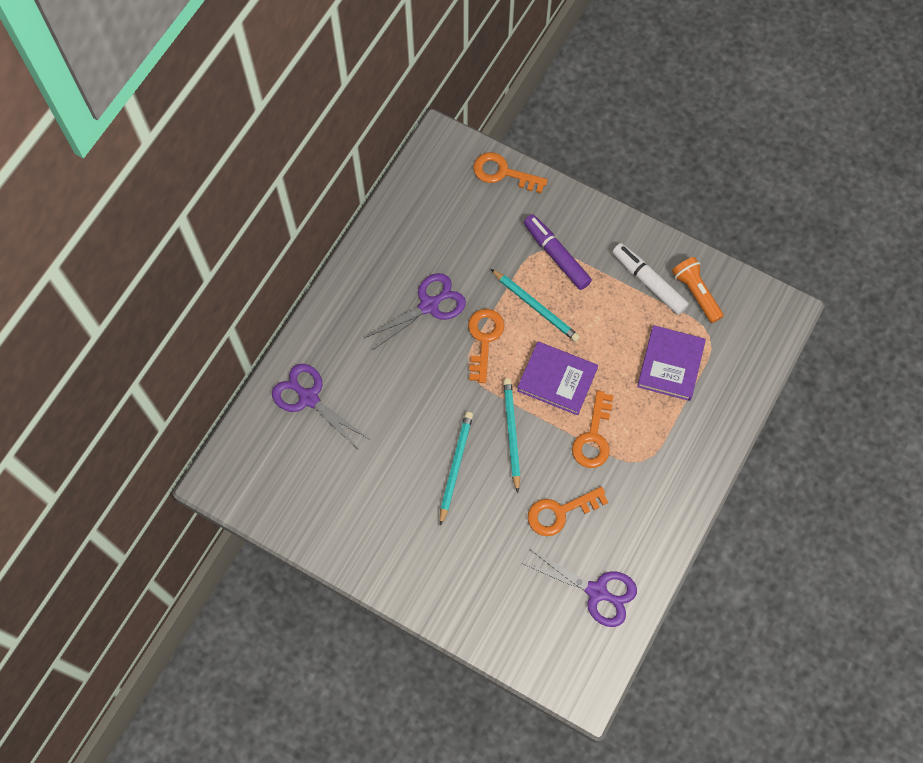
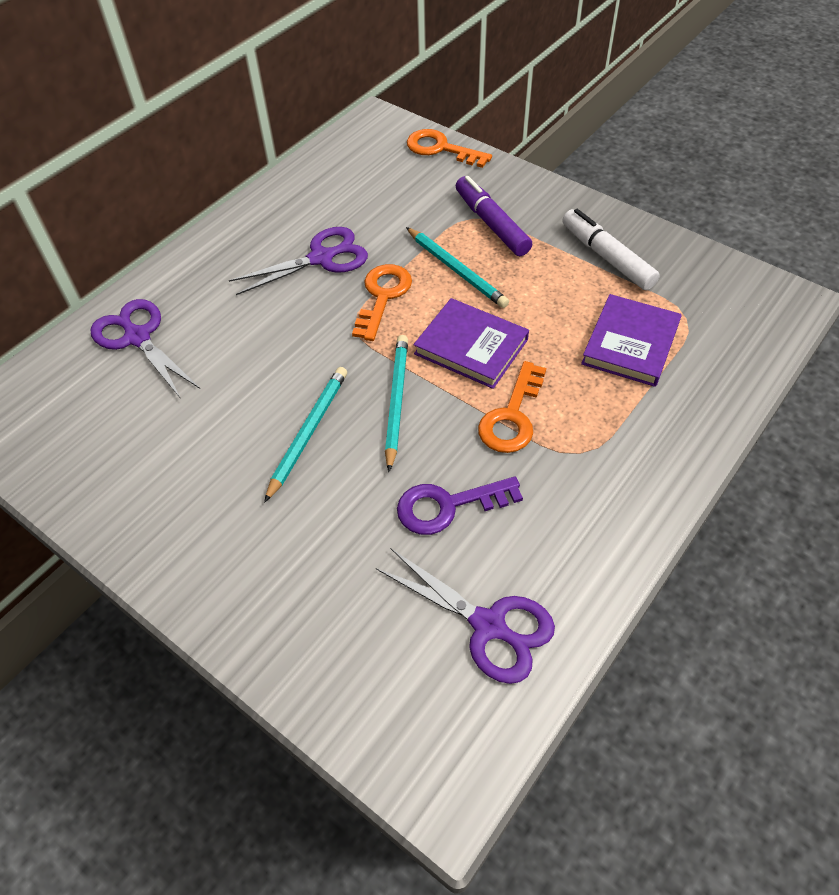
camera: 10 degrees right, 15 degrees down
(560, 512) = (448, 506): orange key -> purple key
(696, 293) = (669, 272): orange flashlight -> none

